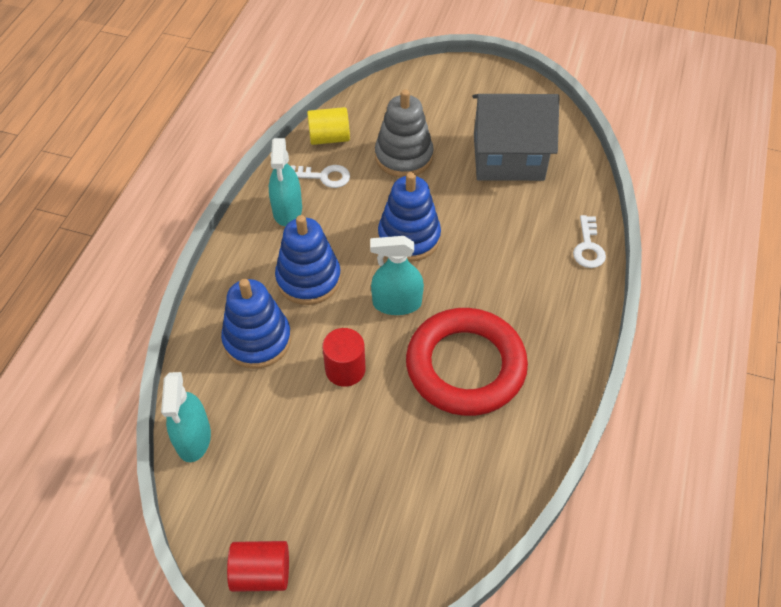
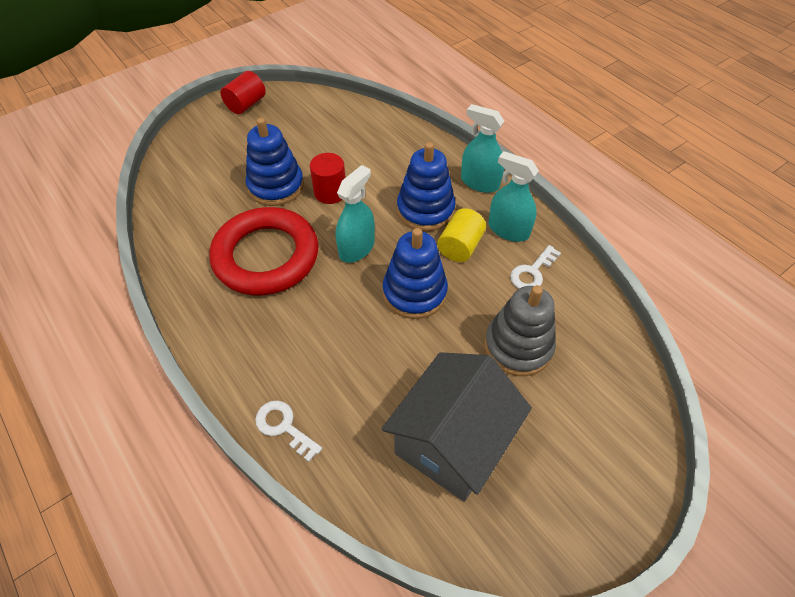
camera: 125 degrees right, 0 degrees up
(193, 438) = (352, 110): turquoise spray bottle -> turquoise spray bottle (479, 182)
(257, 340) = (396, 162): blue stacking toy -> blue stacking toy (276, 186)
(329, 138) = (584, 301): yellow cylinder -> yellow cylinder (460, 246)

